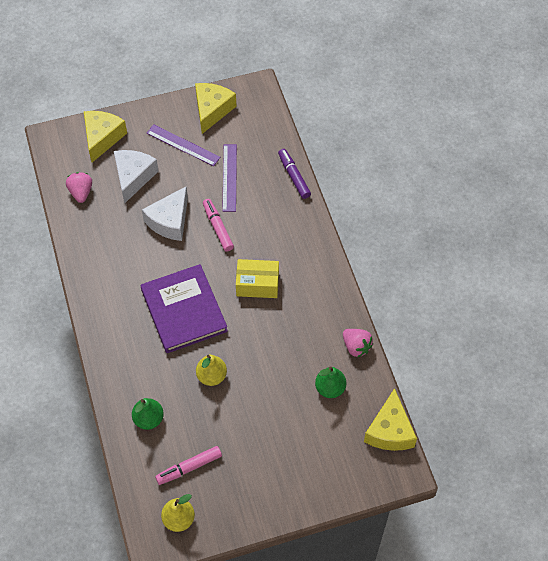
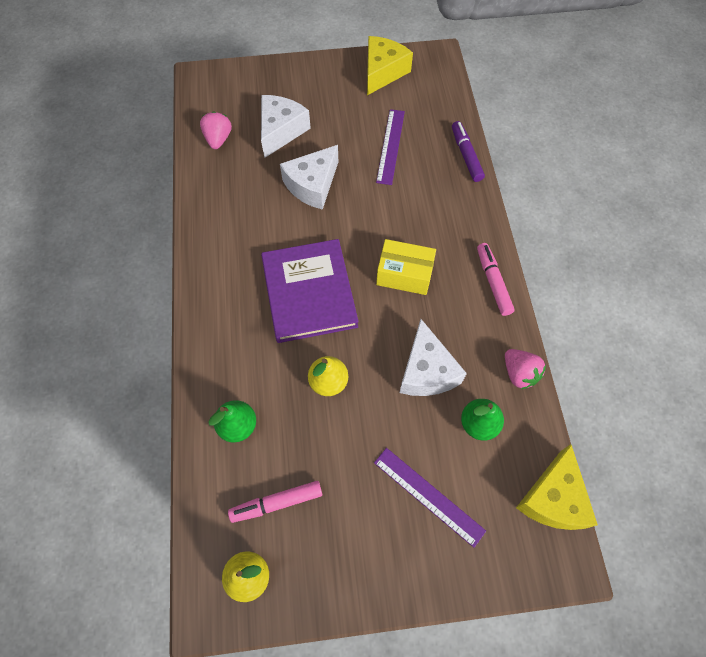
camera: 10 degrees right, 5 degrees up
(102, 138) = (255, 85): yellow cheese -> none
(183, 145) = (343, 104): purple ruler -> purple ruler (428, 496)
(218, 227) = (367, 200): pink marker -> pink marker (493, 282)
(285, 356) = (426, 371): none -> white cheese

